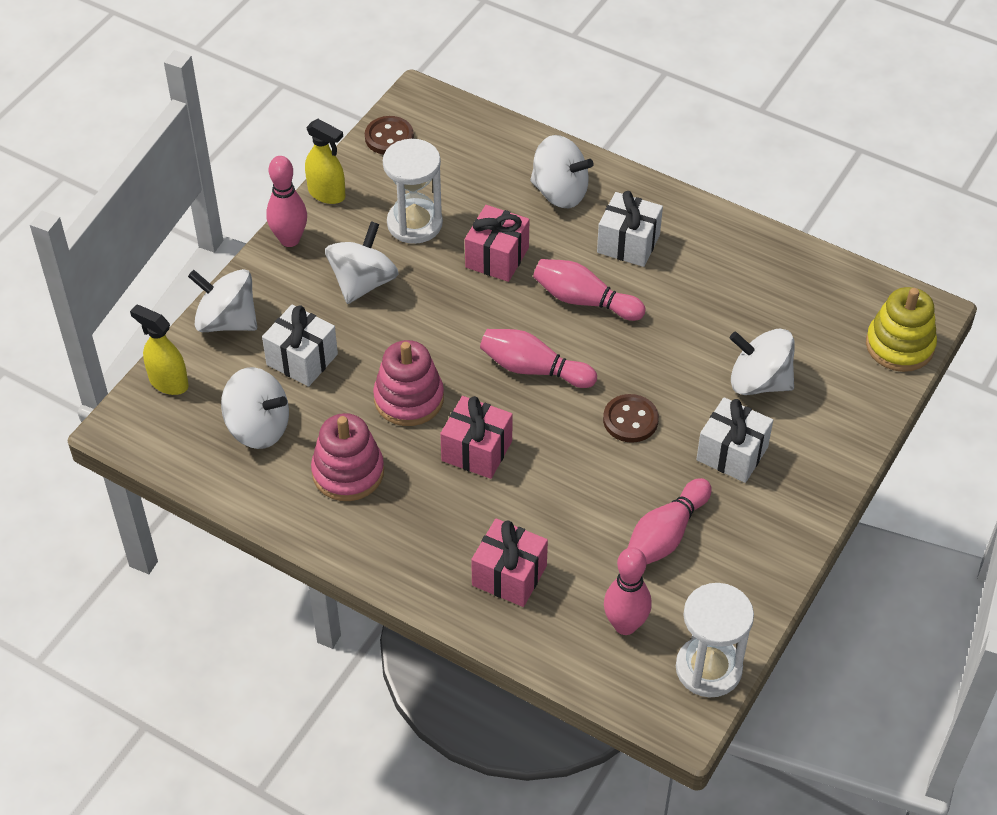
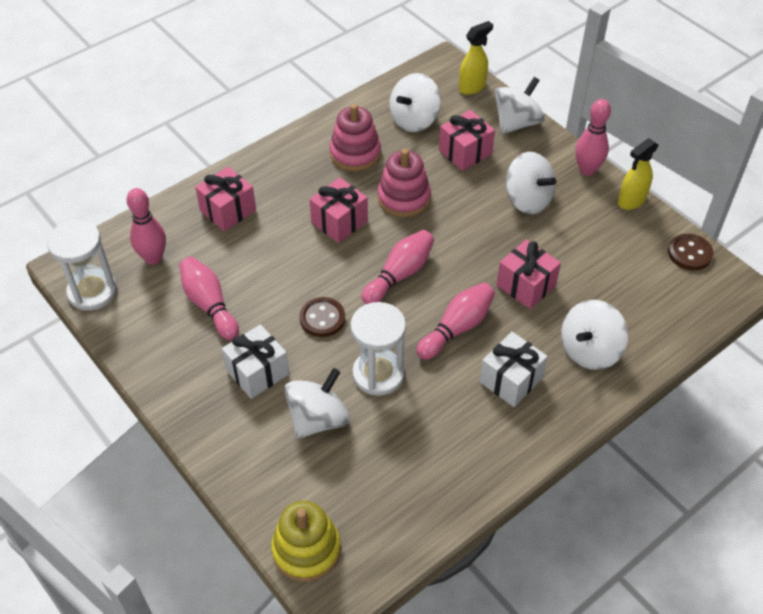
camera: 110 degrees right, 0 degrees up
(302, 359) = (465, 152): white gift -> pink gift
(414, 223) = (581, 244): white hourglass -> white hourglass (378, 374)

